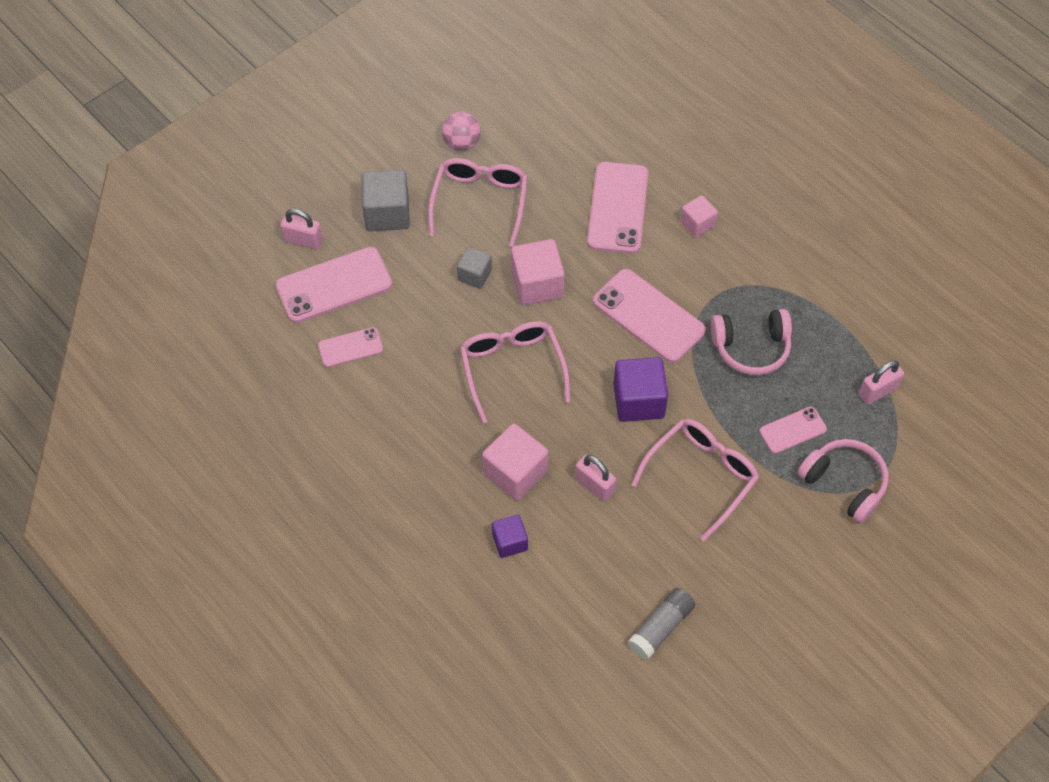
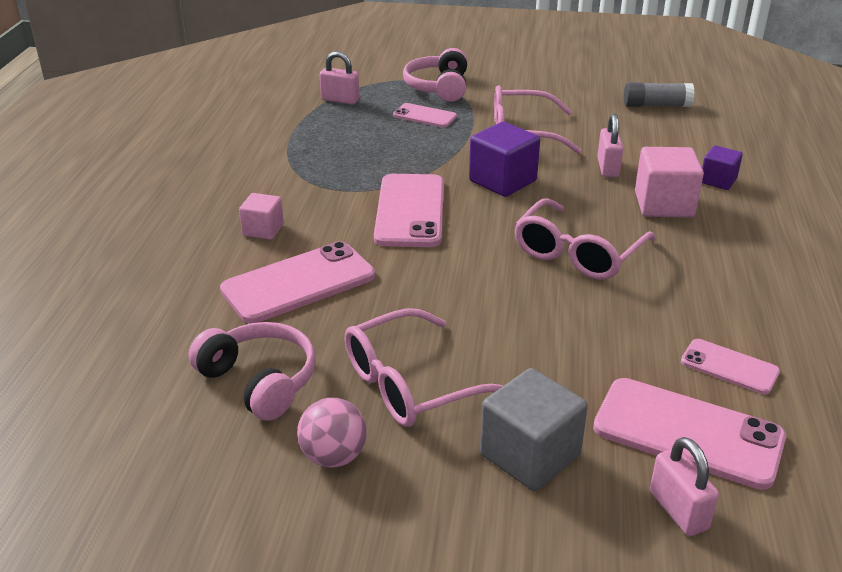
camera: 130 degrees left, 25 degrees down
(474, 275) = (513, 332): grey cube -> none
(537, 284) = (465, 286): pink cube -> none
(751, 348) = (372, 155): pink headphones -> pink headphones (259, 381)

